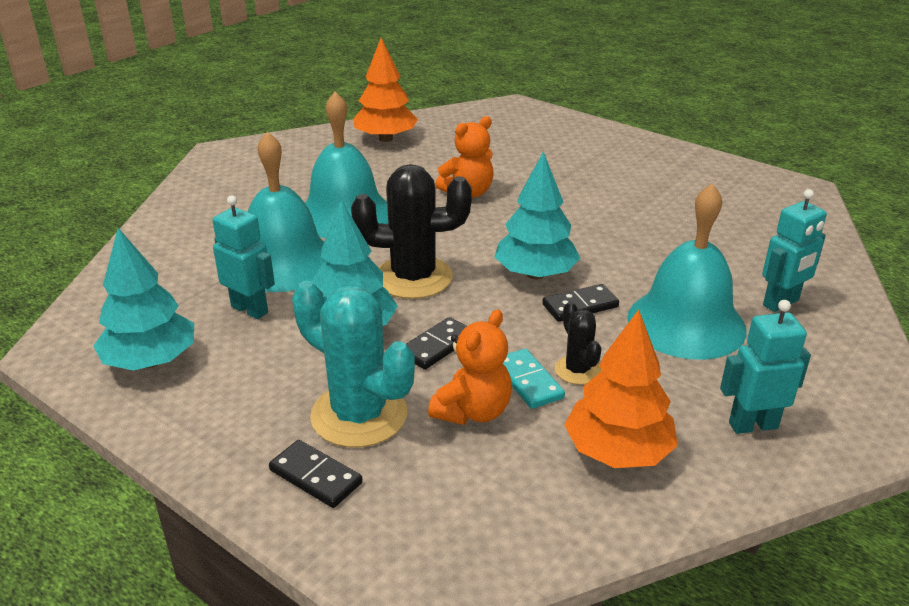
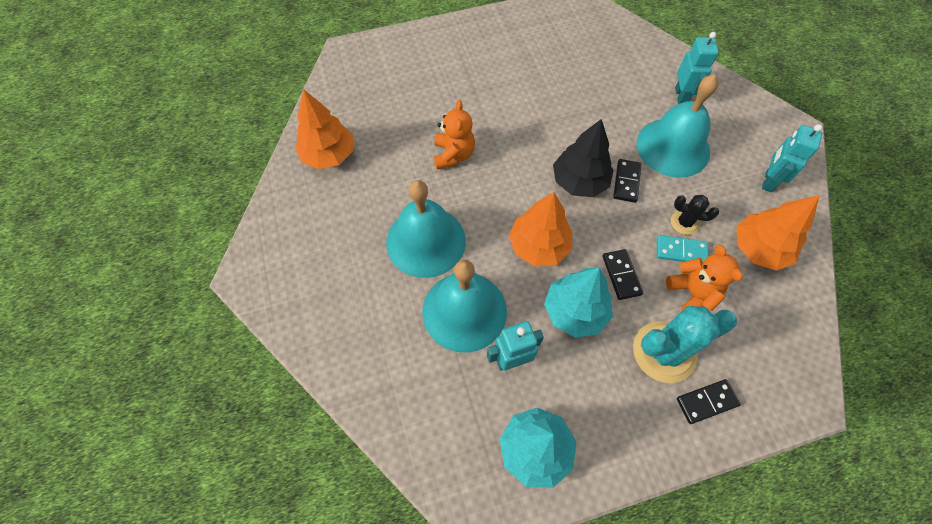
camera: 55 degrees left, 30 degrees up
(413, 278) = (538, 246): black cactus -> orange tree
(535, 274) = (579, 181): turquoise tree -> black tree

